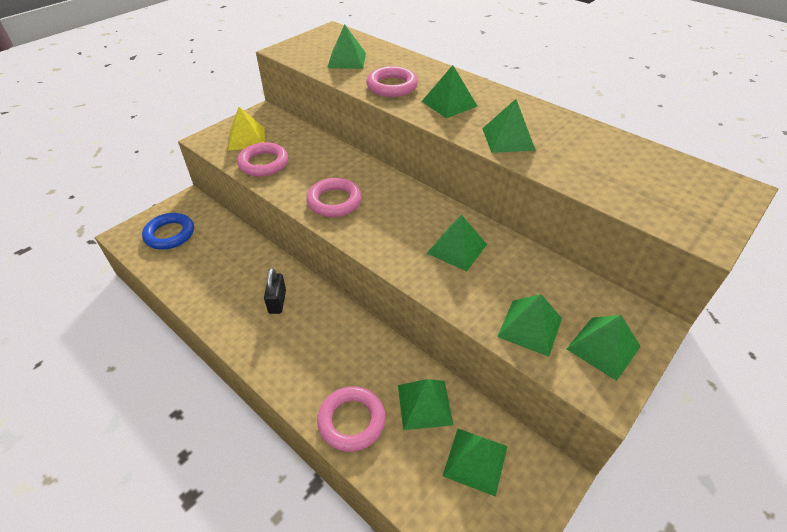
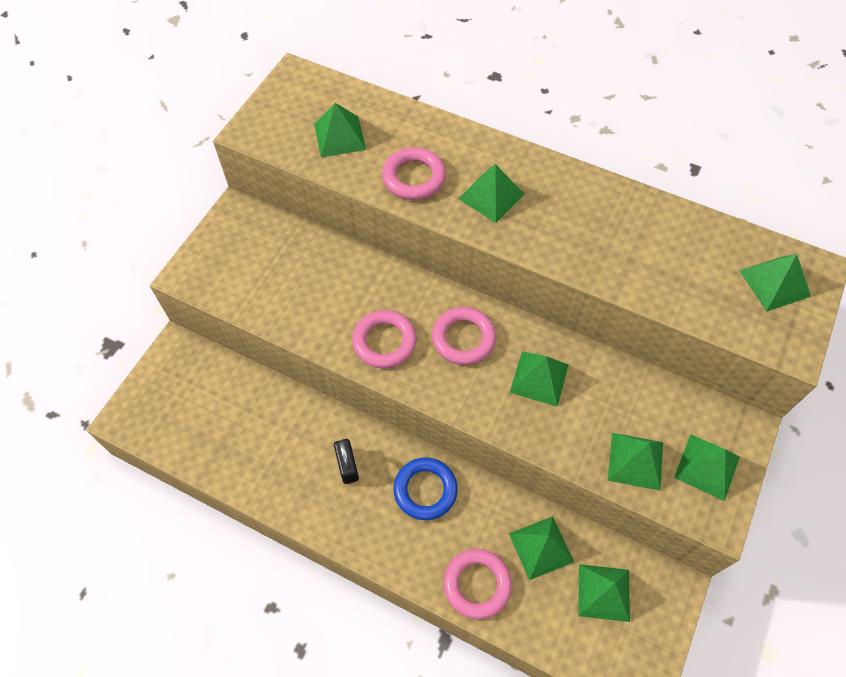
camera: 15 degrees left, 15 degrees up
(170, 234) = (179, 404): blue ring -> blue ring (425, 490)
(246, 138) = (236, 263): yellow pyramid -> none
(263, 163) = (276, 300): pink ring -> pink ring (463, 338)
(508, 139) = (573, 244): green pyramid -> green pyramid (774, 283)

